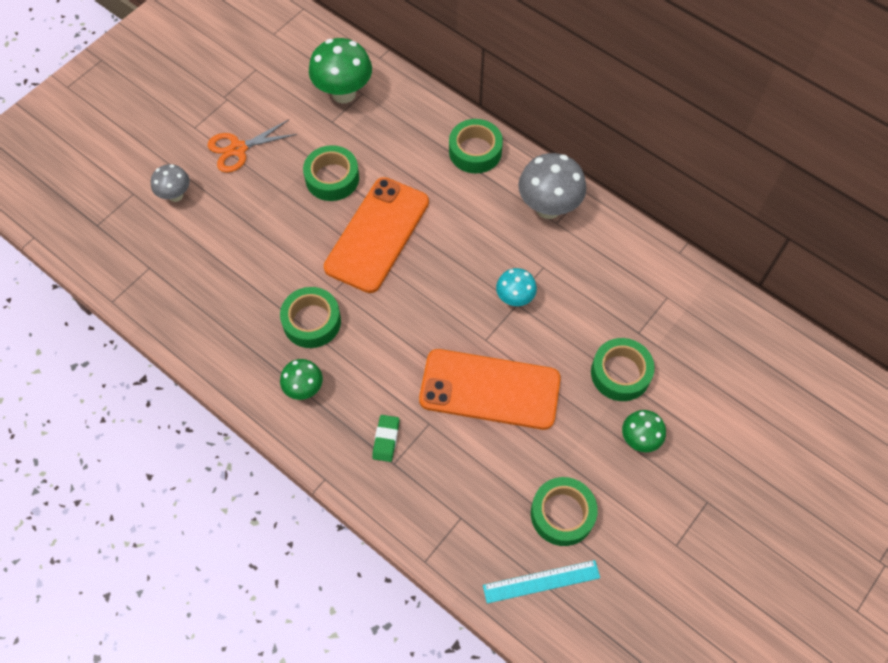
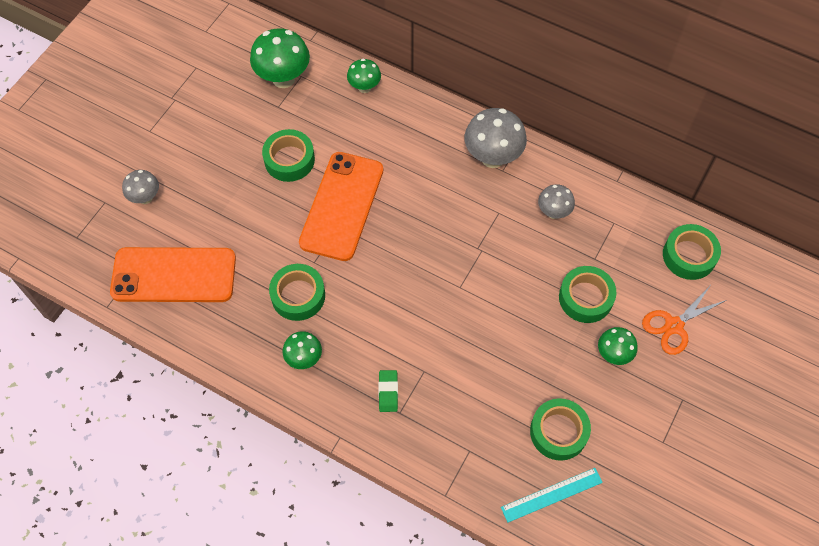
camera: 10 degrees left, 0 degrees up
(238, 149) = (195, 145): orange scissors -> orange scissors (674, 325)
(426, 114) = (364, 87): none -> green mushroom
(475, 151) = (416, 115): green tape -> green tape (689, 256)
(490, 389) = (472, 331): orange phone -> orange phone (174, 275)
(514, 299) = (478, 245): turquoise mushroom -> none
(603, 276) = (553, 212): none -> grey mushroom

